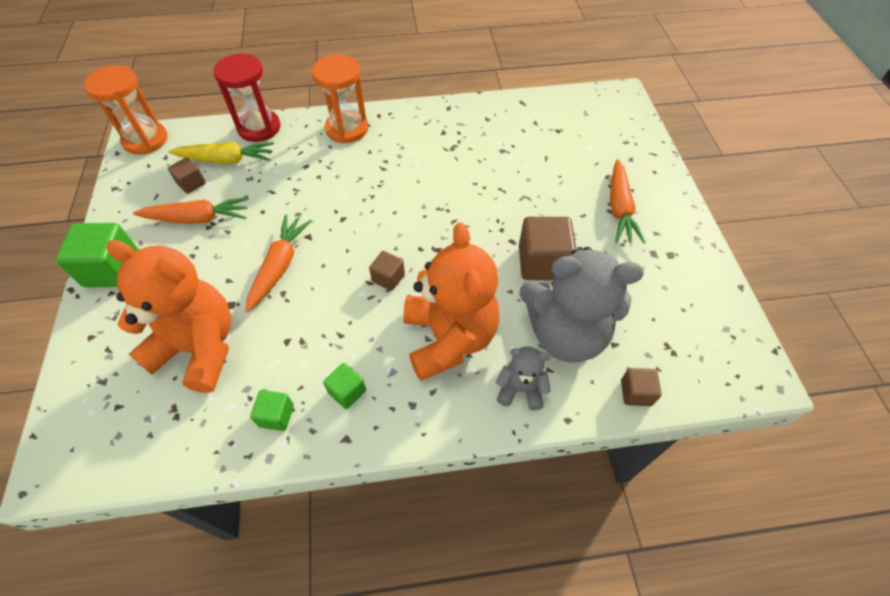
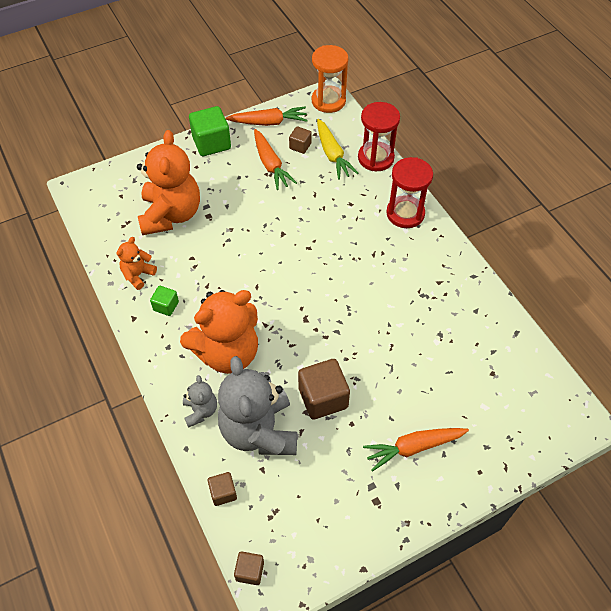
camera: 70 degrees right, 0 degrees up
(276, 415) = (138, 275): green cube -> orange teddy bear
(279, 266) = (249, 228): orange carrot -> orange carrot (268, 122)
(347, 129) = (405, 213): orange hourglass -> red hourglass
(388, 278) = (265, 297): brown cube -> brown cube (250, 571)

